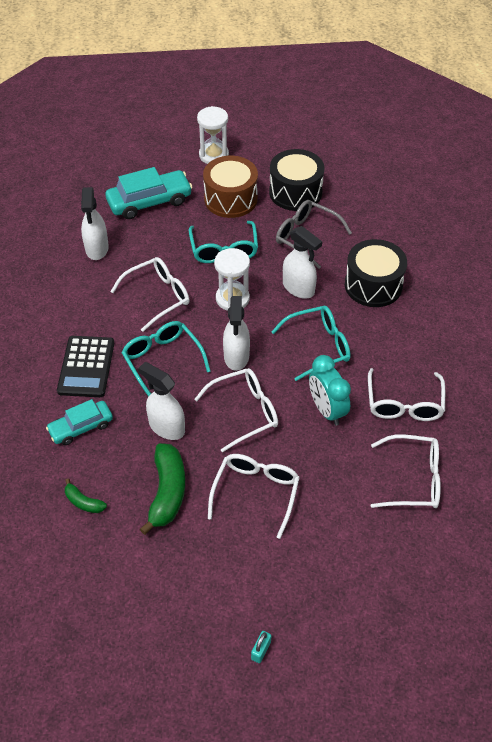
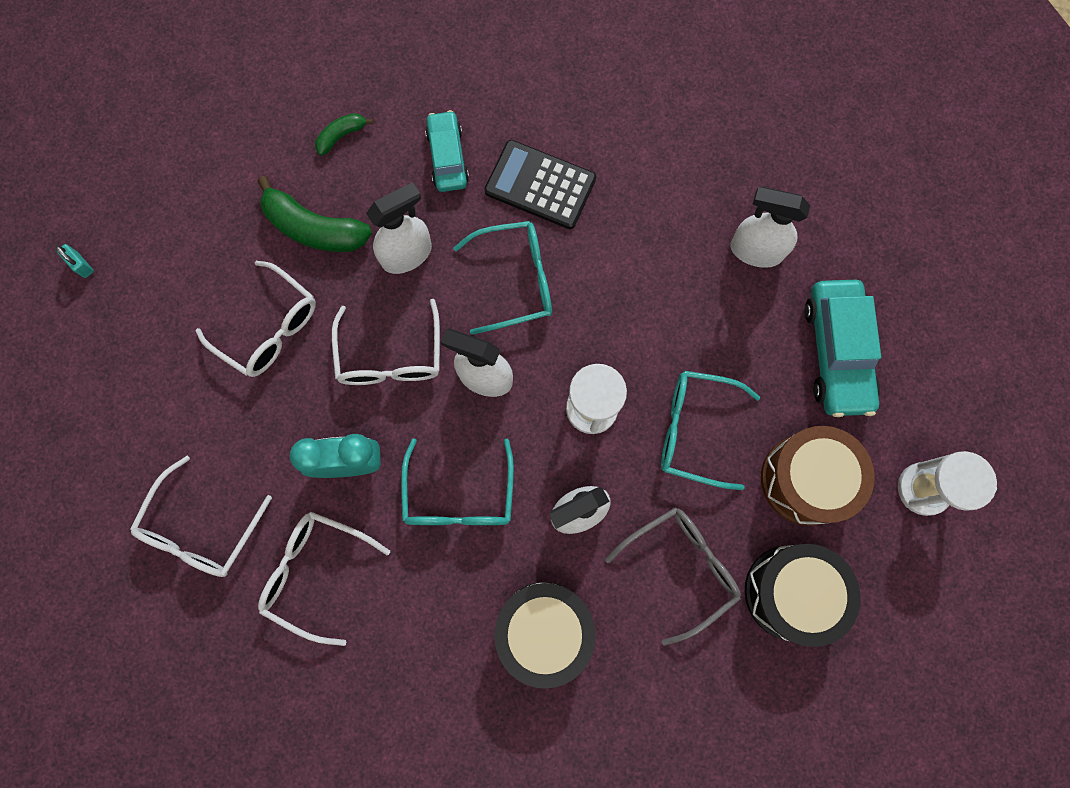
camera: 110 degrees right, 25 degrees up
(158, 296) = (632, 308): white glasses -> none

